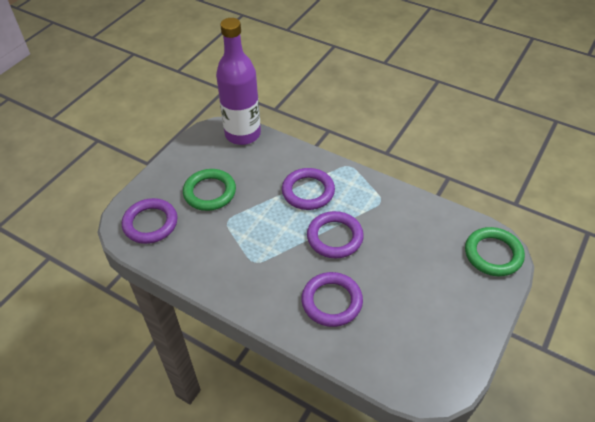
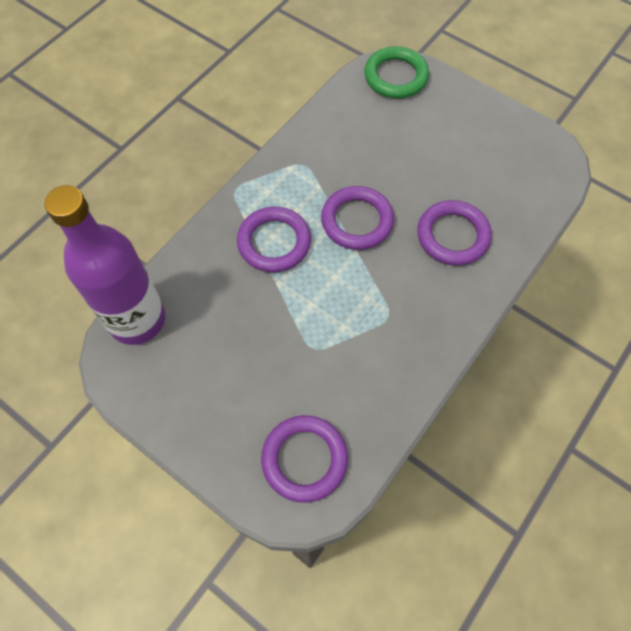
camera: 85 degrees left, 15 degrees up
(210, 192) = (254, 371): green ring -> none

